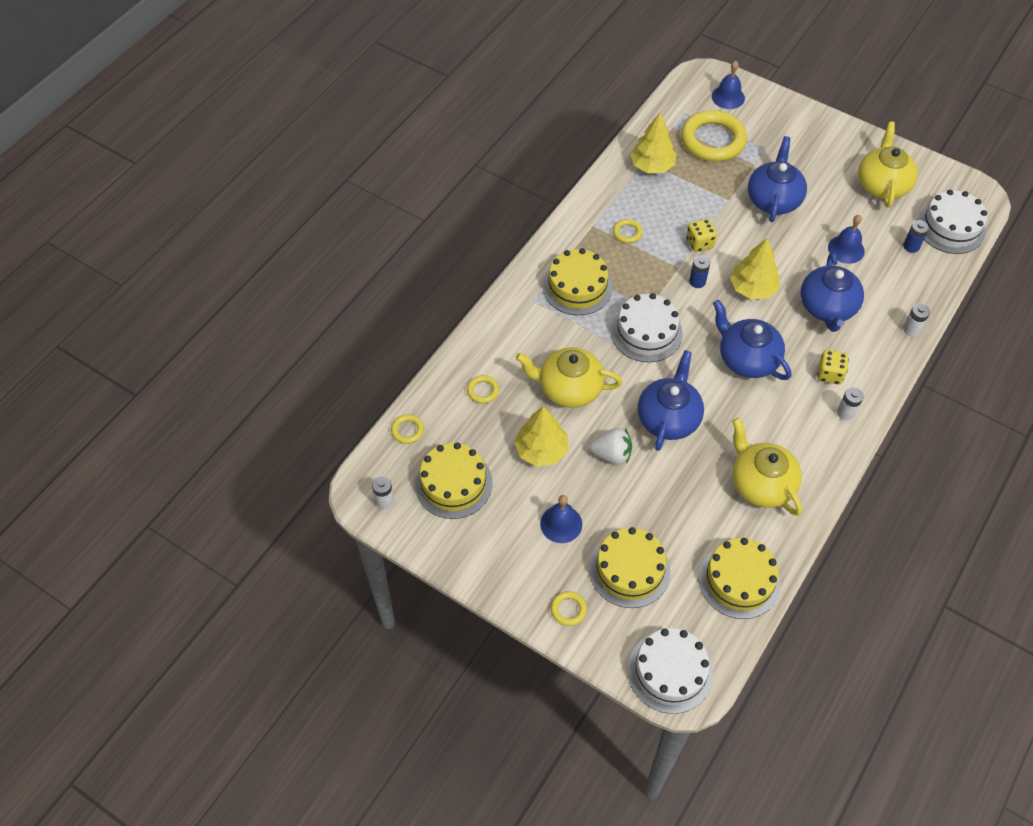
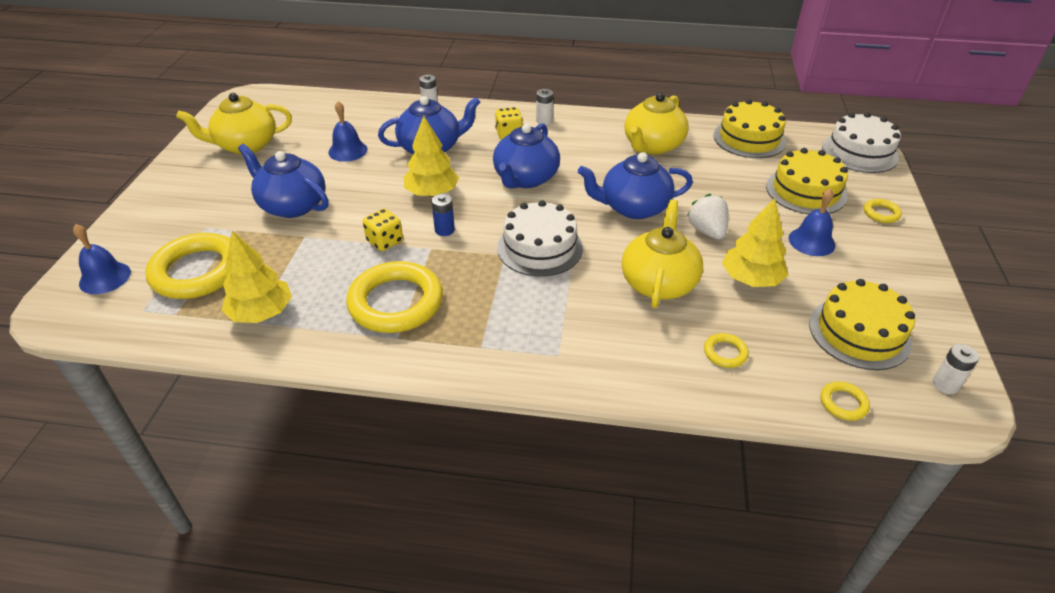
camera: 115 degrees left, 15 degrees down
(569, 388) = (658, 282): yellow teapot -> yellow teapot turned 150 degrees counterclockwise
(577, 287) = (510, 320): yellow cake -> none
(627, 233) = (396, 302): yellow ring -> yellow ring, size x2.33
(773, 199) = (292, 205): blue teapot -> blue teapot turned 45 degrees clockwise
(911, 246) = (327, 119): blue battery -> none
(950, 227) = (293, 104): white cake -> none

